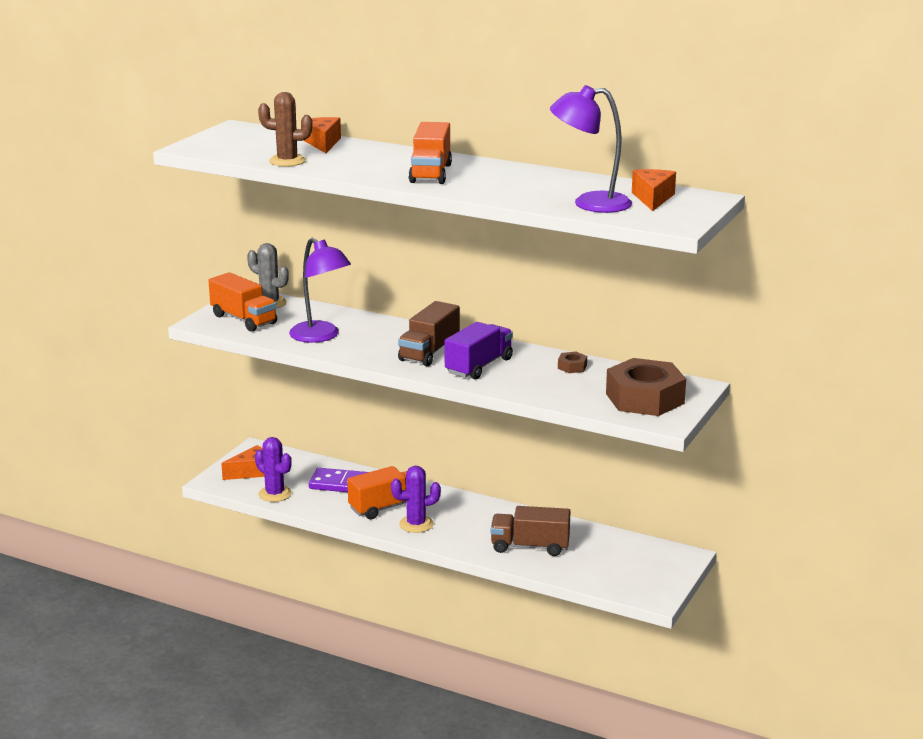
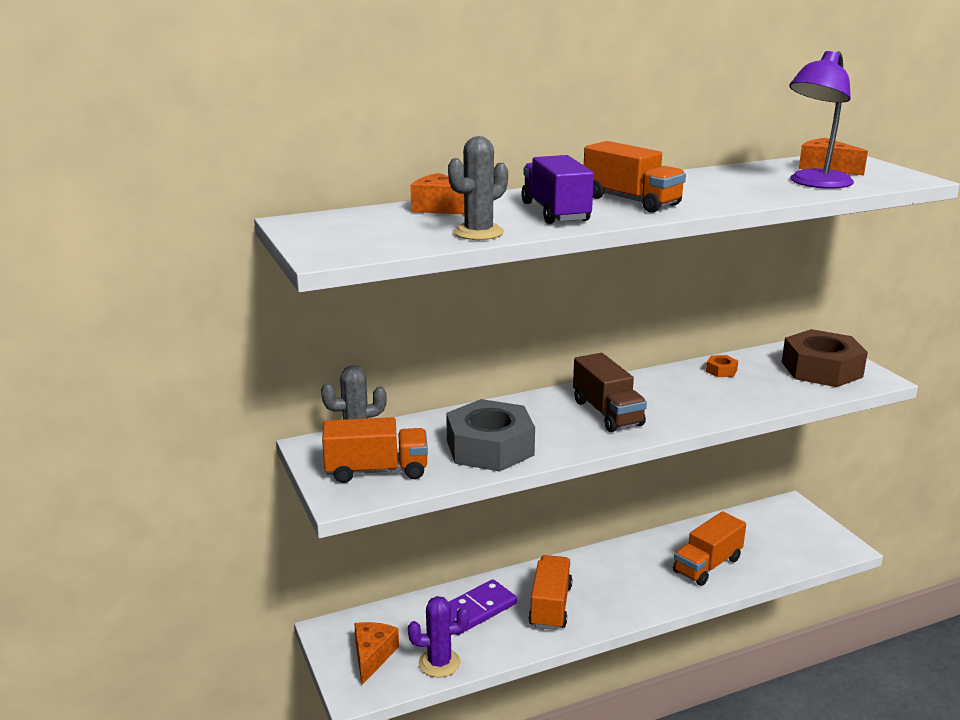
camera: 50 degrees left, 0 degrees up
(287, 161) = (478, 233): brown cactus -> grey cactus
(321, 336) = (490, 448): purple lamp -> grey nut
(416, 524) = (602, 605): purple cactus -> none
(479, 366) = (670, 404): purple truck -> purple truck (555, 212)
(530, 546) = (707, 565): brown truck -> orange truck
(572, 367) = (721, 371): brown nut -> orange nut

